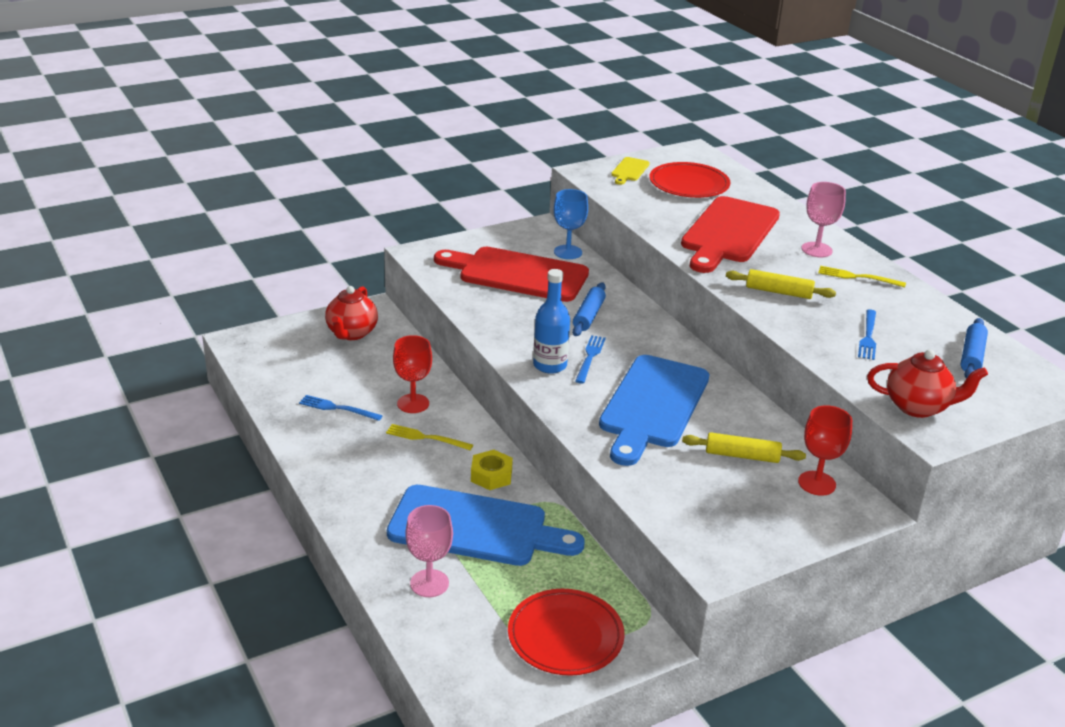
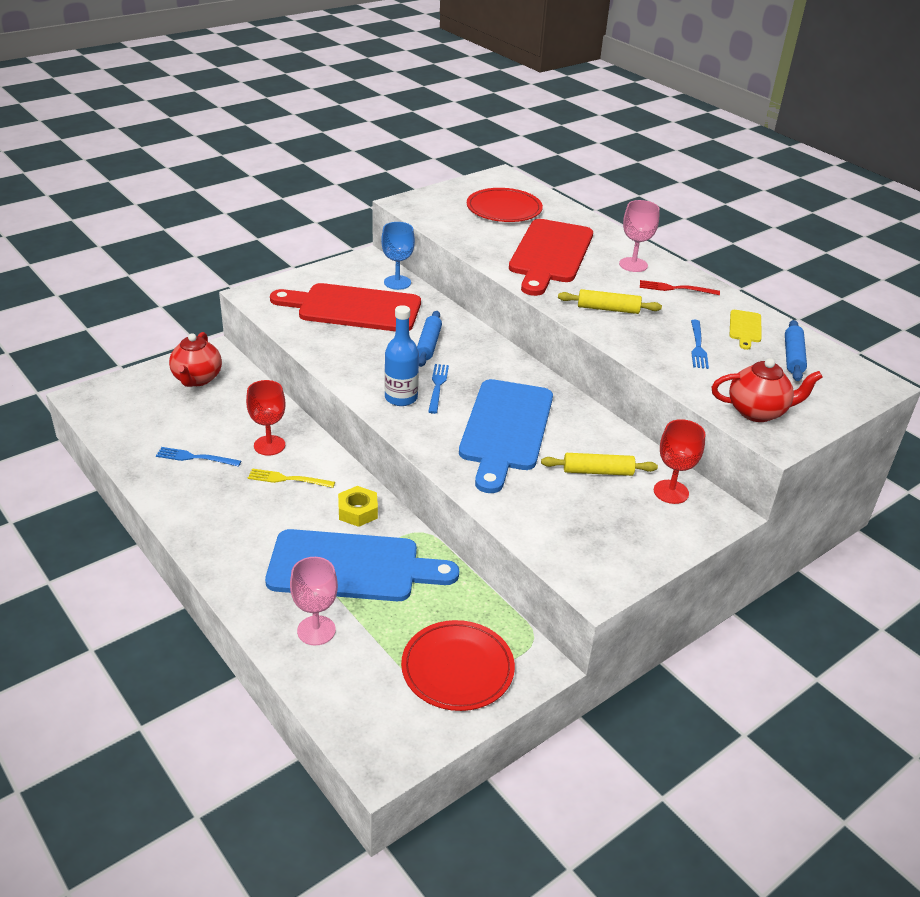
camera: 10 degrees left, 5 degrees up
(629, 170) = (446, 199): yellow cutting board -> yellow cutting board (745, 328)
(857, 277) = (675, 288): yellow fork -> red fork

